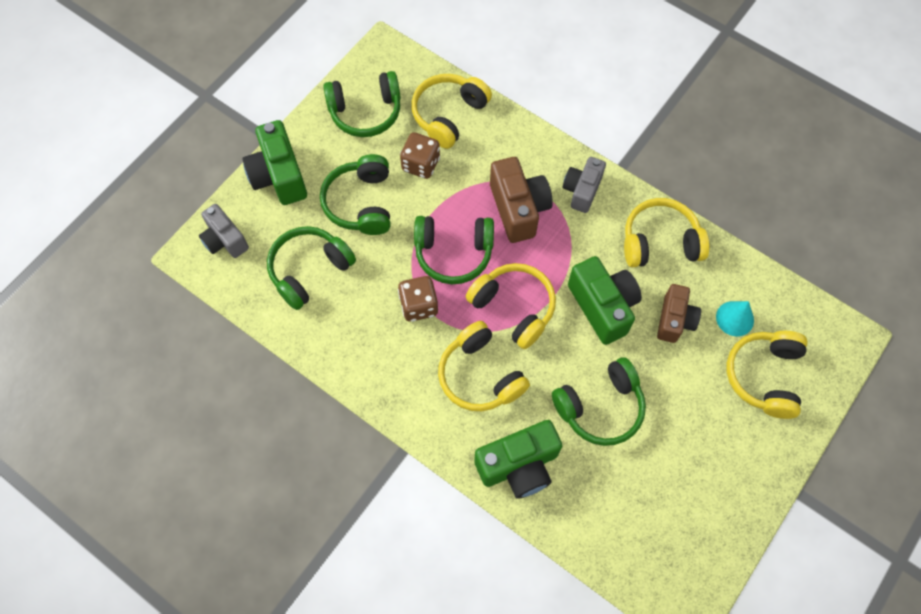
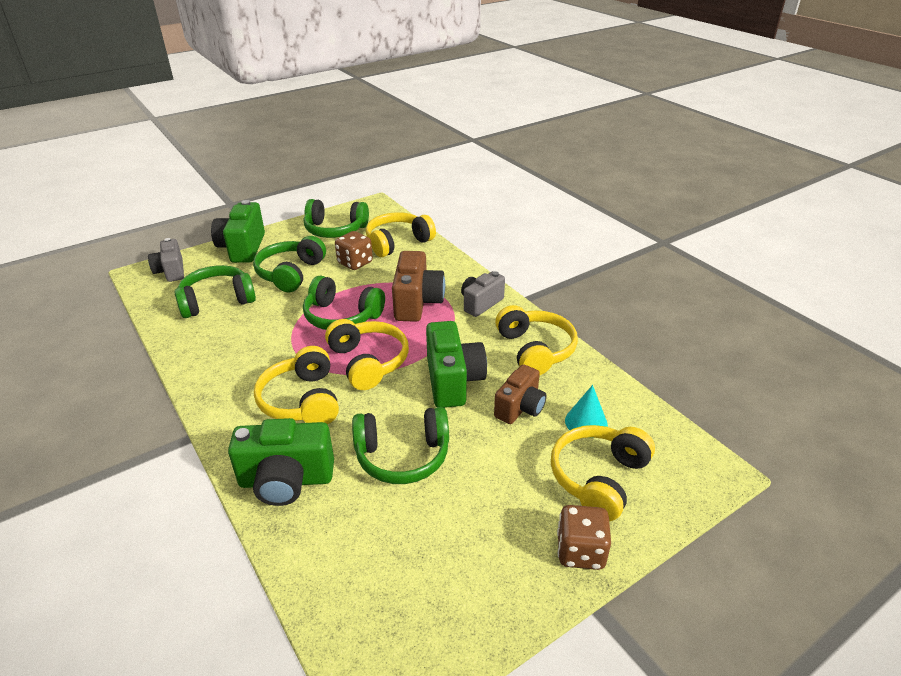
camera: 20 degrees right, 30 degrees down
(419, 305) = (286, 341): brown dice -> brown dice (580, 551)
(660, 242) = (535, 350): yellow headphones -> yellow headphones turned 60 degrees clockwise

